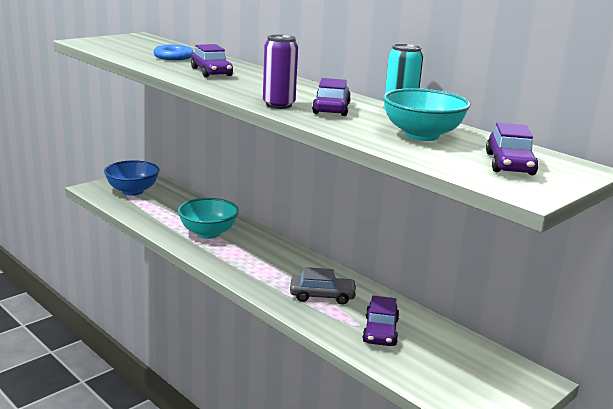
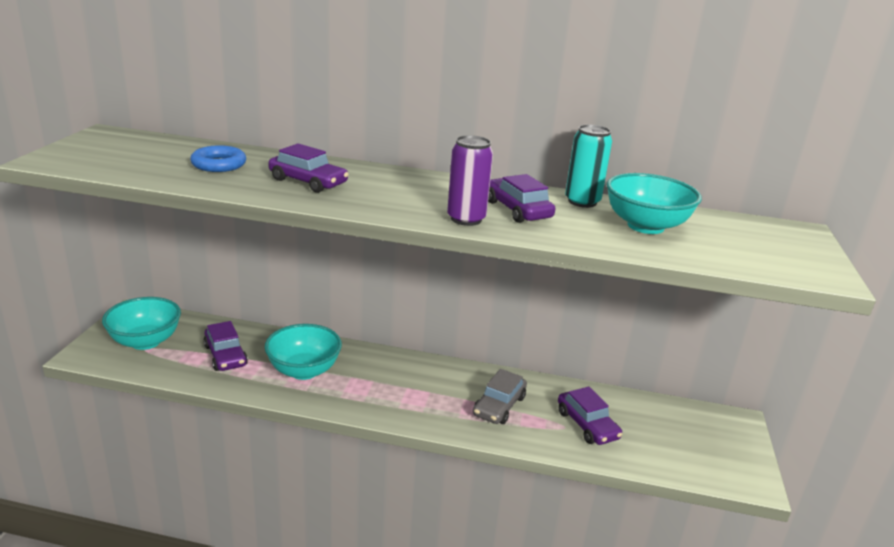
camera: 35 degrees left, 5 degrees up
(132, 191) = (145, 341): blue bowl -> turquoise bowl
(322, 296) = (499, 406): grey car -> grey car turned 150 degrees clockwise
(509, 164) = (758, 243): purple car -> purple car (225, 355)

